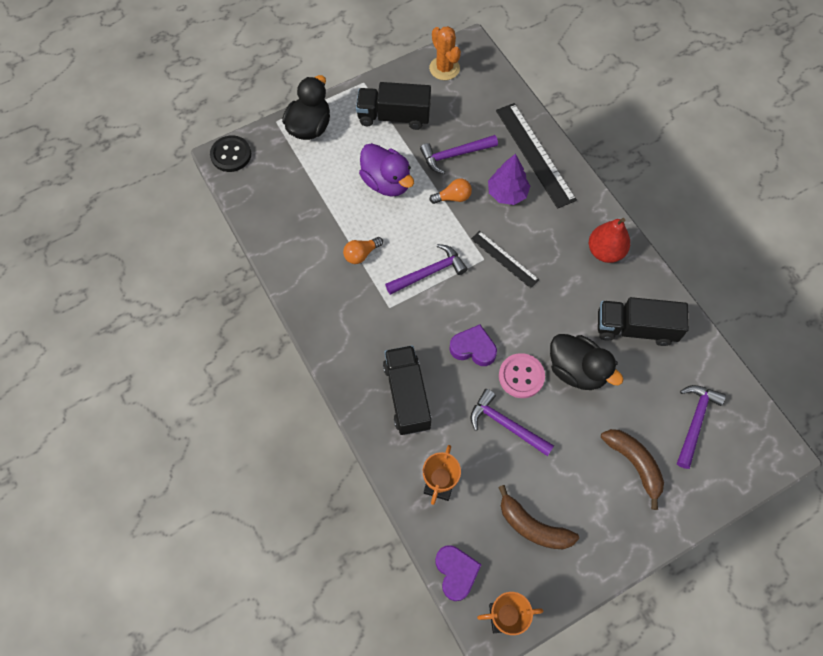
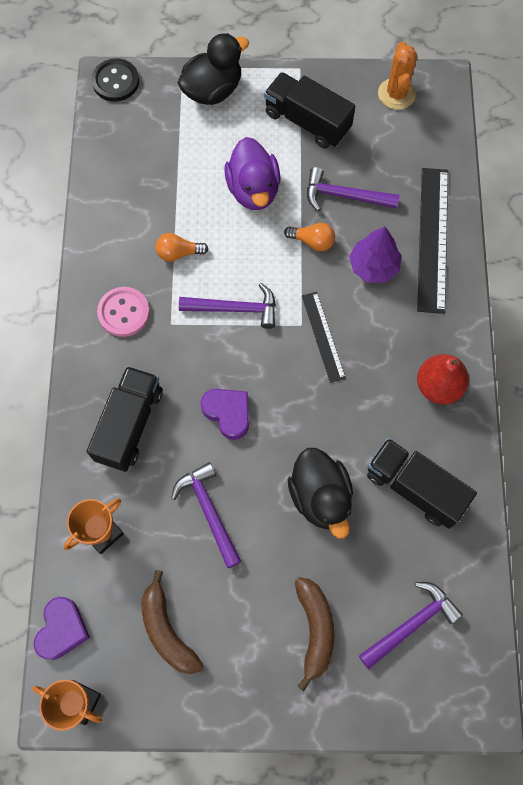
camera: 30 degrees right, 5 degrees up
(521, 376) = (258, 470): pink button -> pink button (124, 312)

